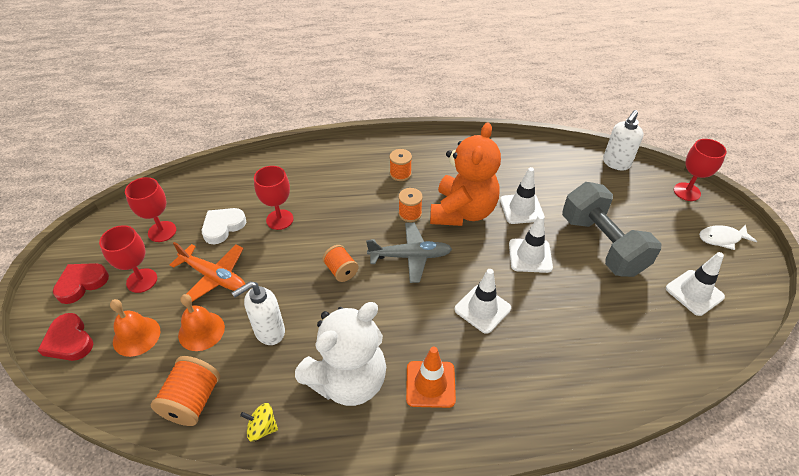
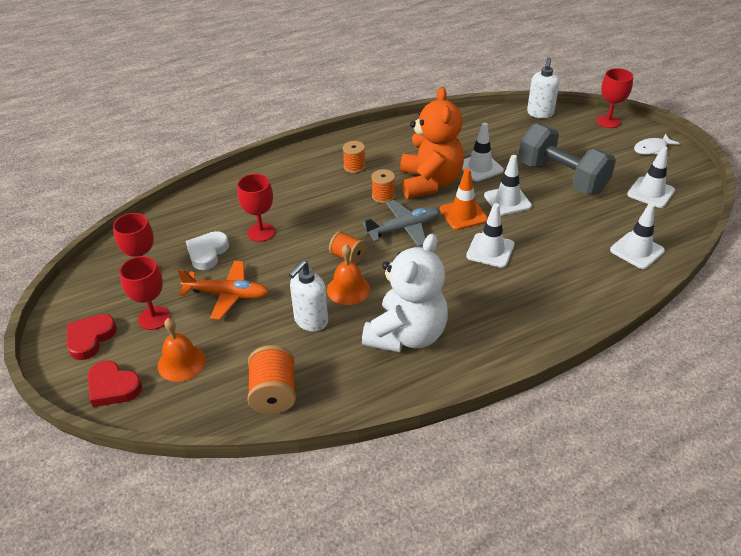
camera: 20 degrees left, 5 degrees down
(201, 331) = (244, 339): orange bell -> orange bell (348, 289)
(262, 428) = (352, 392): yellow spinning top -> none
(430, 384) = (479, 316): orange traffic cone -> orange traffic cone (463, 214)
(642, 361) = (637, 250): none -> white traffic cone

